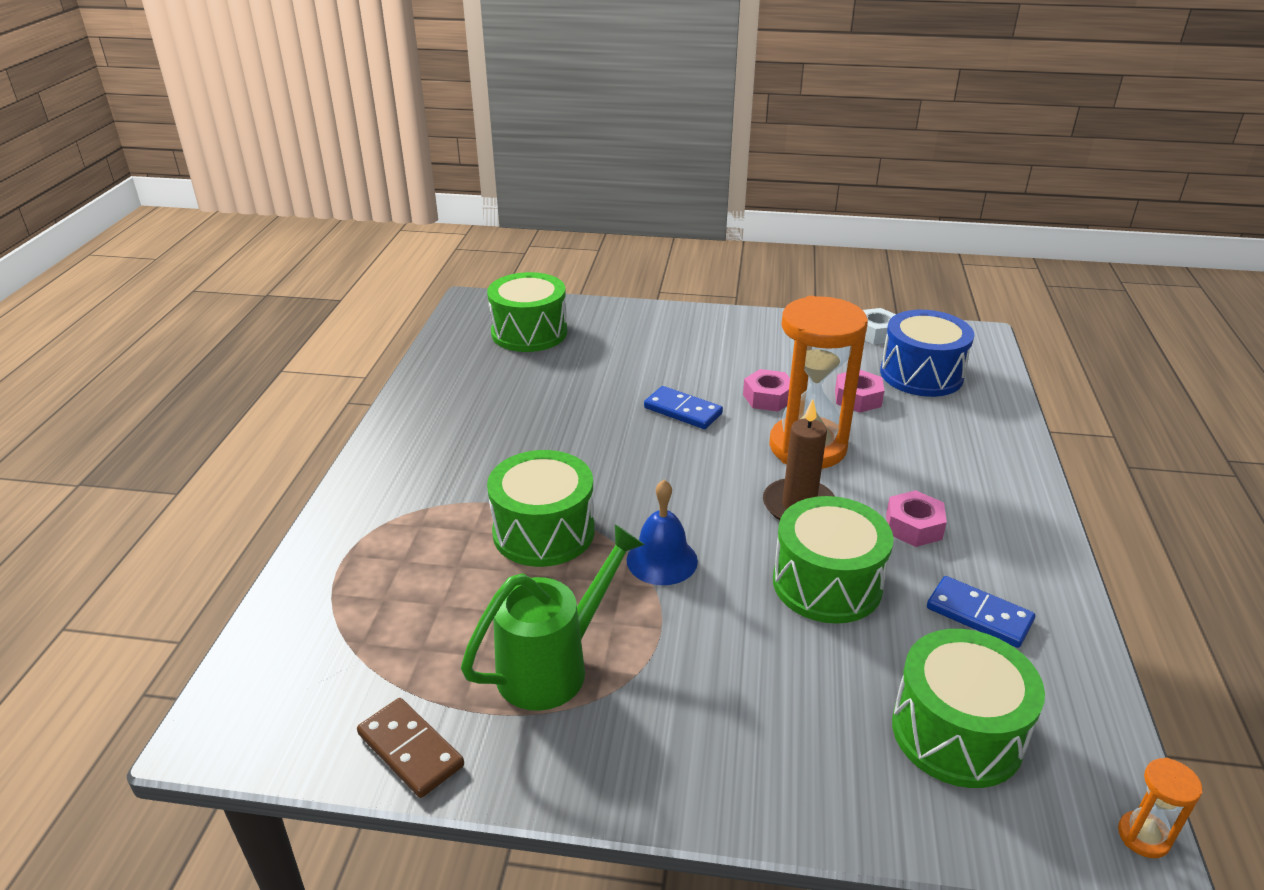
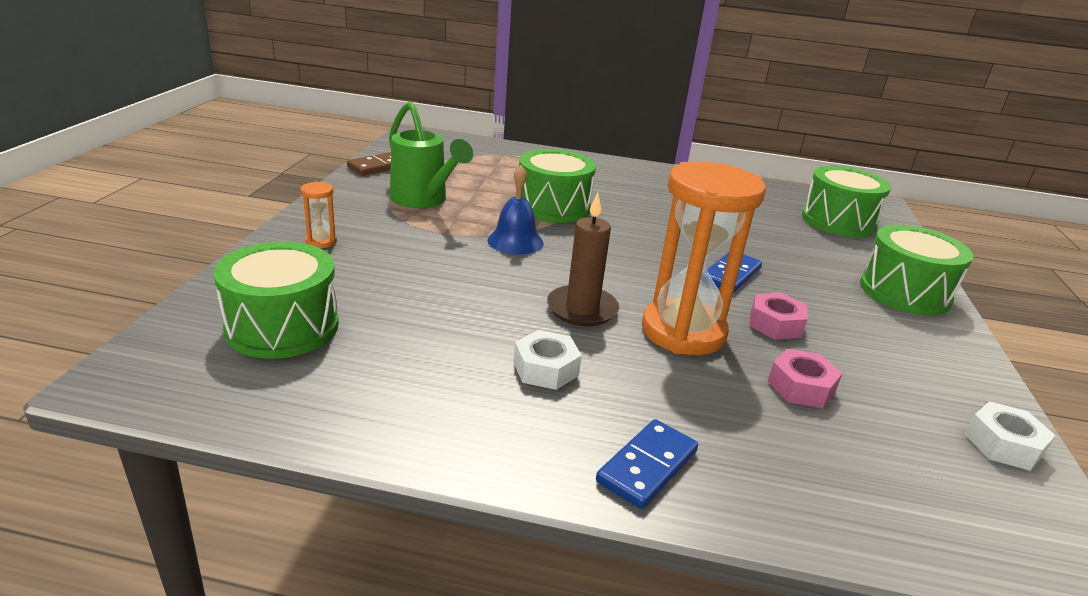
camera: 90 degrees right, 5 degrees down
(827, 583) = (471, 303): green drum -> green drum (904, 292)
(913, 526) = (546, 369): pink nut -> white nut
(921, 374) = (896, 461): blue drum -> none
(979, 615) = (405, 375): blue domino -> blue domino (647, 466)
(1143, 836) = (121, 389): orange hourglass -> orange hourglass (321, 241)

